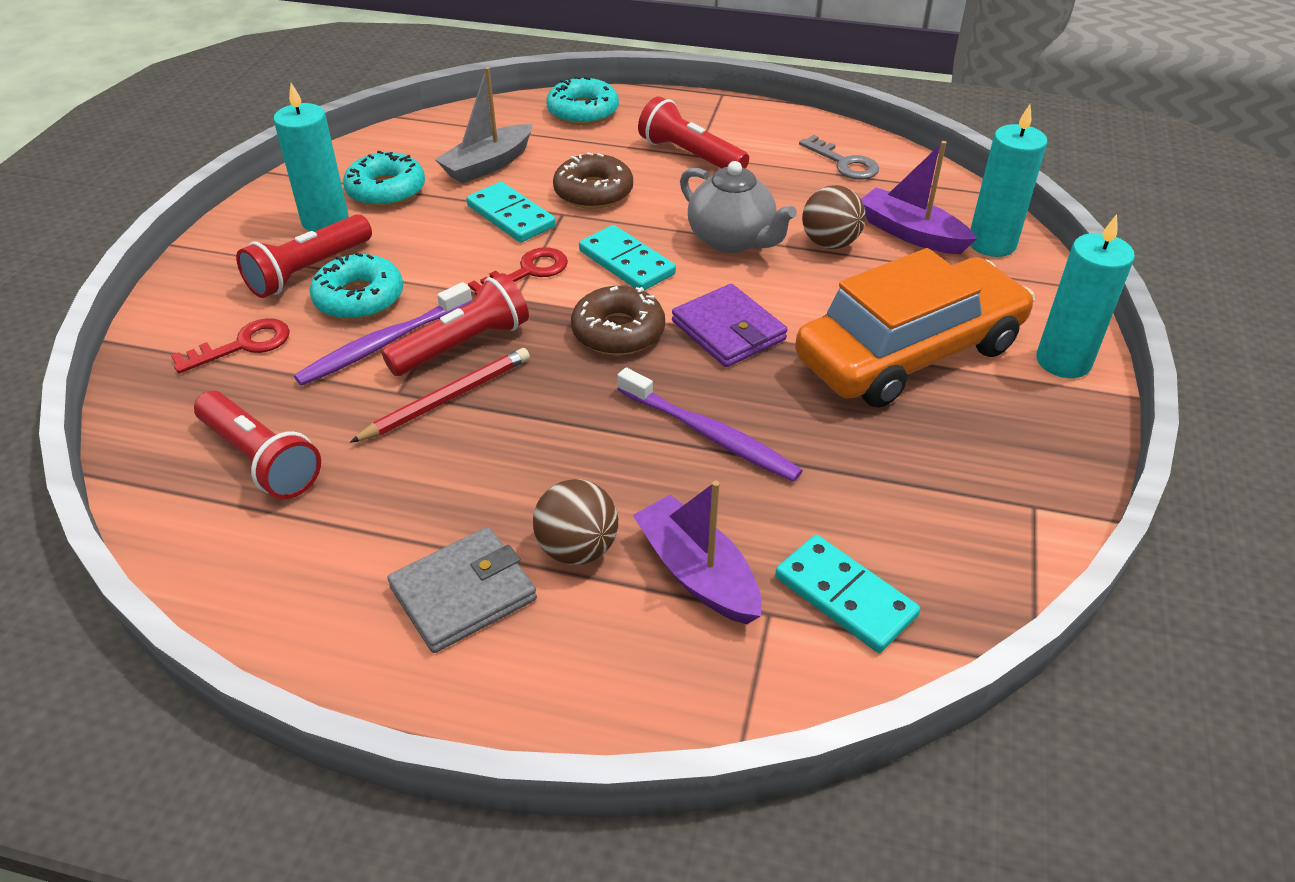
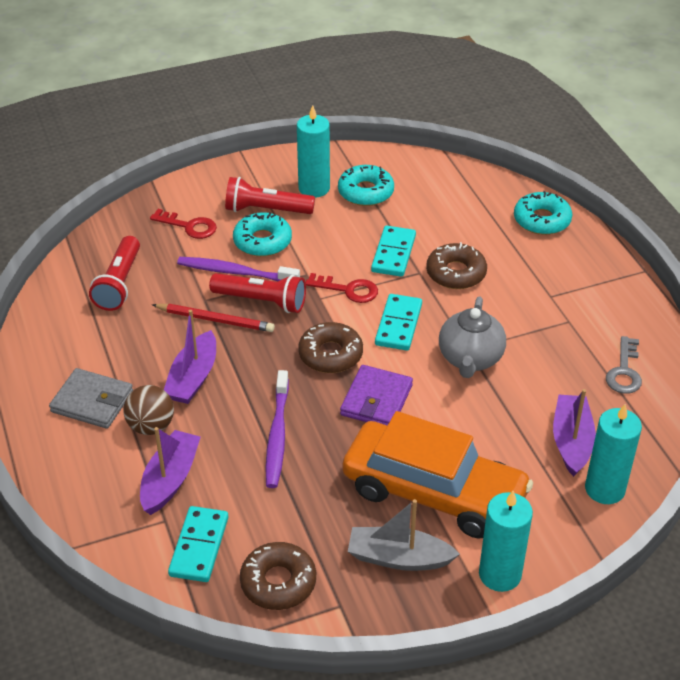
camera: 55 degrees right, 0 degrees up
(488, 165) = (435, 215): grey boat -> grey boat (398, 558)
(530, 466) = (193, 378): none -> purple boat
(690, 155) = (546, 294): red flashlight -> none
(830, 243) = (516, 406): brown ball -> none
(961, 545) = (278, 582): none -> brown donut

